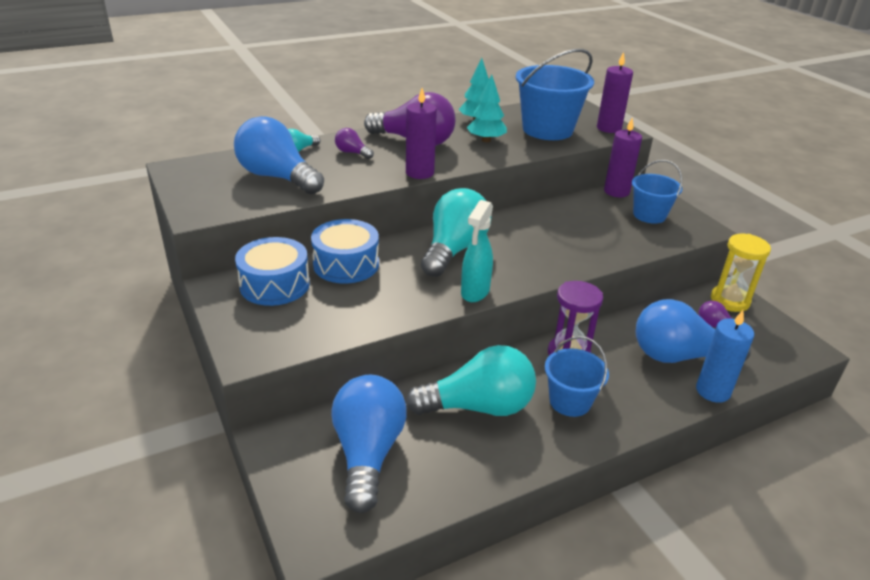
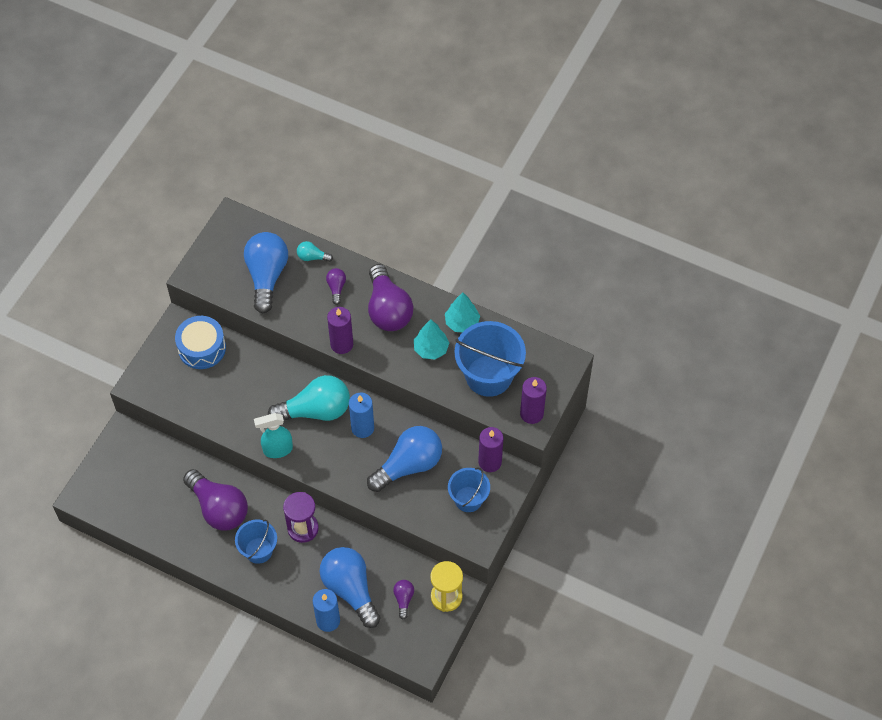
camera: 55 degrees right, 25 degrees up
(346, 264) = (251, 366): blue drum -> none
(368, 453) = (146, 480): blue light bulb -> blue light bulb (409, 465)
(479, 406) = (219, 508): turquoise light bulb -> purple light bulb
(507, 234) = (362, 428): none -> blue candle

